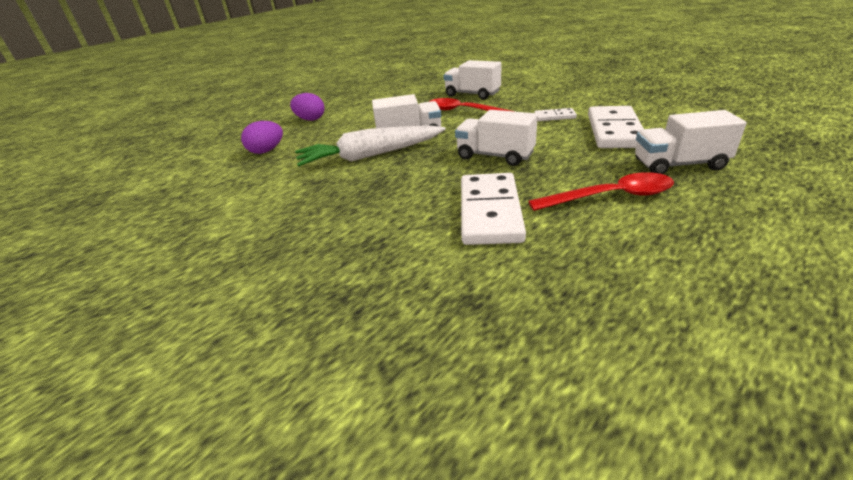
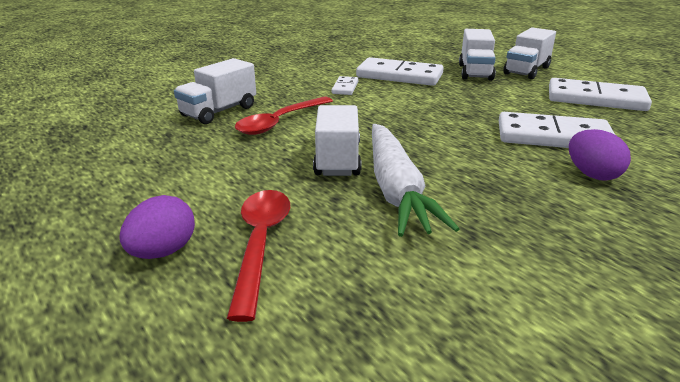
camera: 85 degrees left, 5 degrees down
(266, 151) = (310, 303): purple egg -> purple egg (592, 175)
(495, 156) = (432, 122): white truck -> white truck (526, 71)
(611, 197) = (525, 97): red spoon -> red spoon (260, 243)
(653, 248) = (595, 99): none -> white domino

